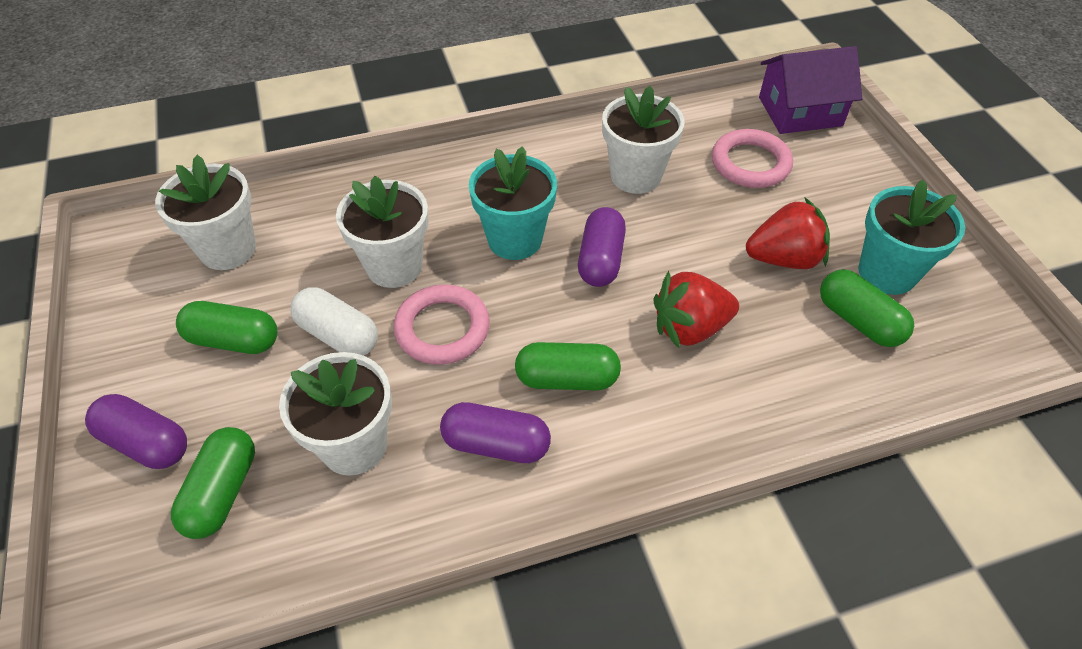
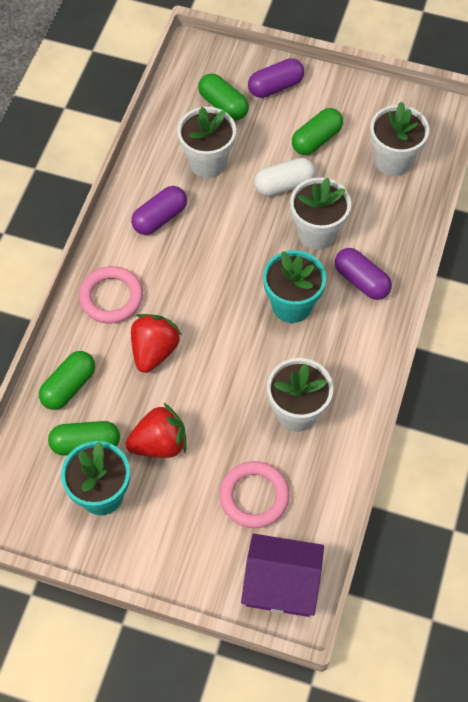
camera: 125 degrees right, 10 degrees up
(442, 328) = (251, 232): pink ring -> pink ring (111, 297)
(567, 379) = (171, 270): green capsule -> green capsule (69, 386)
(600, 260) = (239, 340): purple capsule -> purple capsule (361, 281)
(784, 258) = (159, 443): red strawberry -> red strawberry turned 135 degrees counterclockwise
(800, 111) = (281, 583): purple house -> purple house turned 75 degrees clockwise

